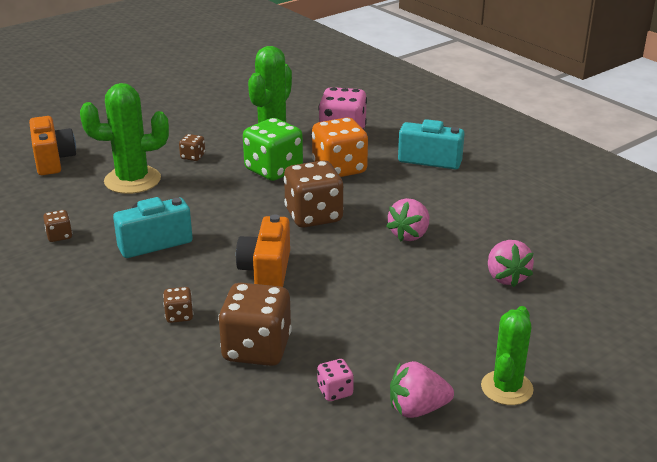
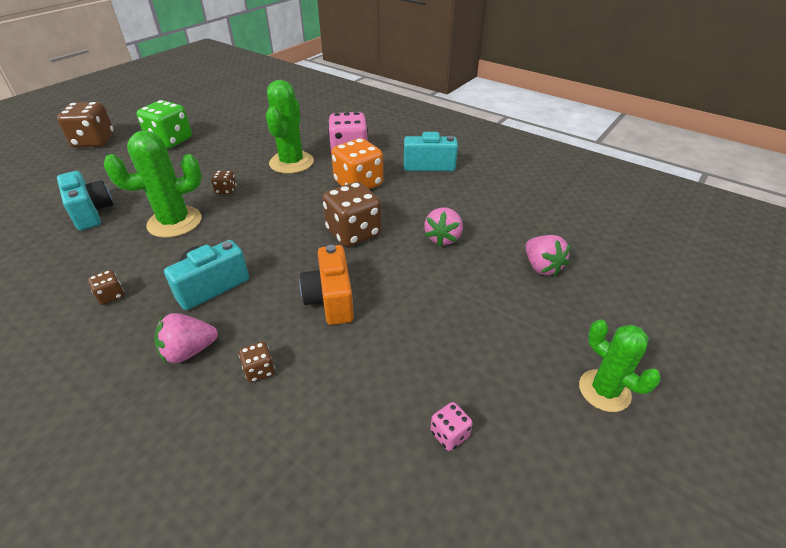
camera: 15 degrees left, 10 degrees up
(53, 160) = (91, 213): orange camera -> turquoise camera
(256, 349) = (352, 396): brown dice -> brown dice (94, 141)
(273, 170) = (302, 193): green dice -> green dice (170, 141)
(417, 409) = (537, 438): pink strawberry -> pink strawberry (189, 351)
(506, 388) = (604, 390): green cactus -> green cactus turned 45 degrees counterclockwise

